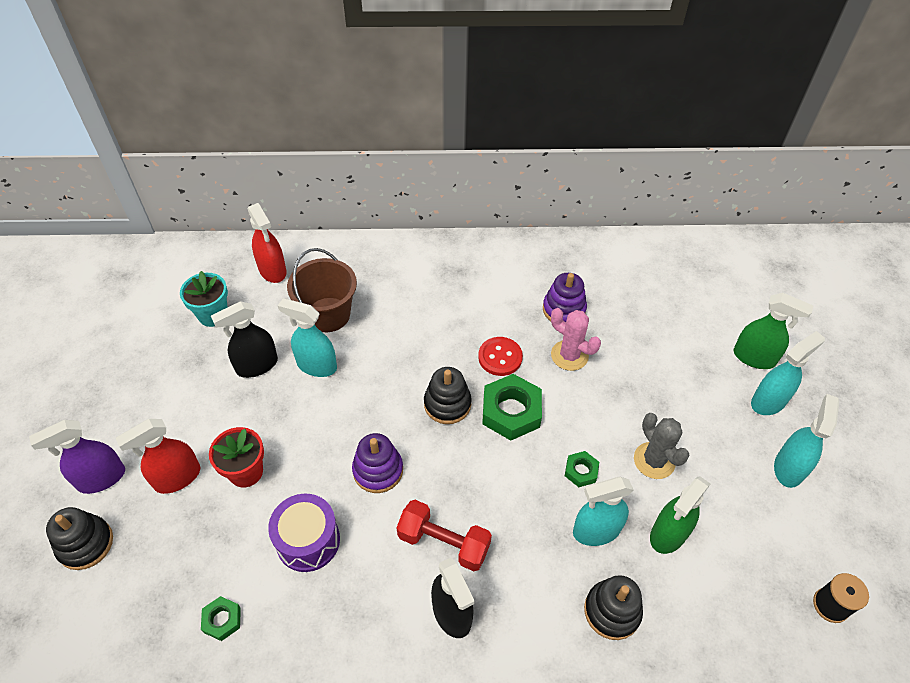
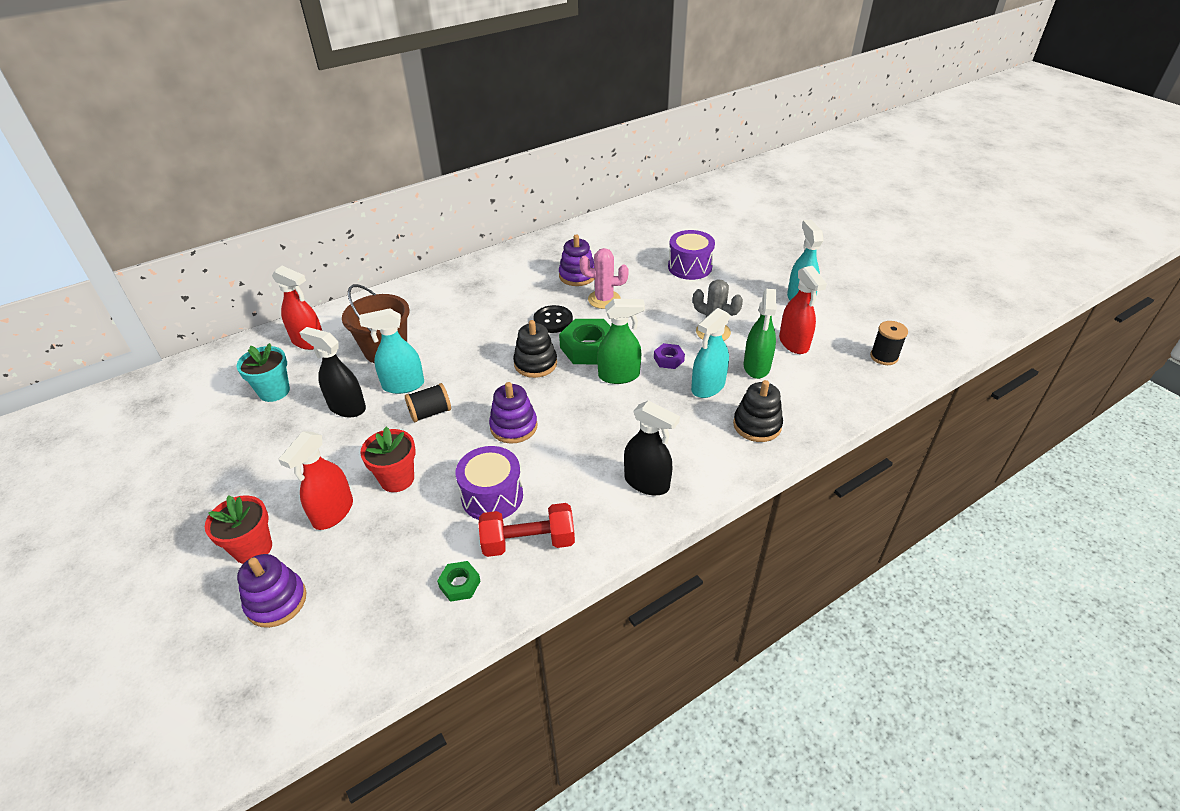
camera: 30 degrees left, 10 degrees down
(85, 544) = (276, 601): black stacking toy -> purple stacking toy
(101, 478) = (253, 548): purple spray bottle -> red flower pot
(257, 365) = (347, 407): black spray bottle -> black spray bottle turned 90 degrees clockwise
(318, 411) = (430, 413): none -> black spool
(444, 543) = (604, 445): red dumbbell -> red dumbbell (528, 542)
(500, 357) = (553, 320): red button -> black button
(581, 471) = (668, 359): green nut -> purple nut
(693, 356) = (689, 267): none -> purple drum
(735, 526) = (794, 343): none -> red spray bottle
(754, 358) = (729, 252): green spray bottle -> green spray bottle (619, 376)
(768, 401) = (758, 271): turquoise spray bottle -> none

